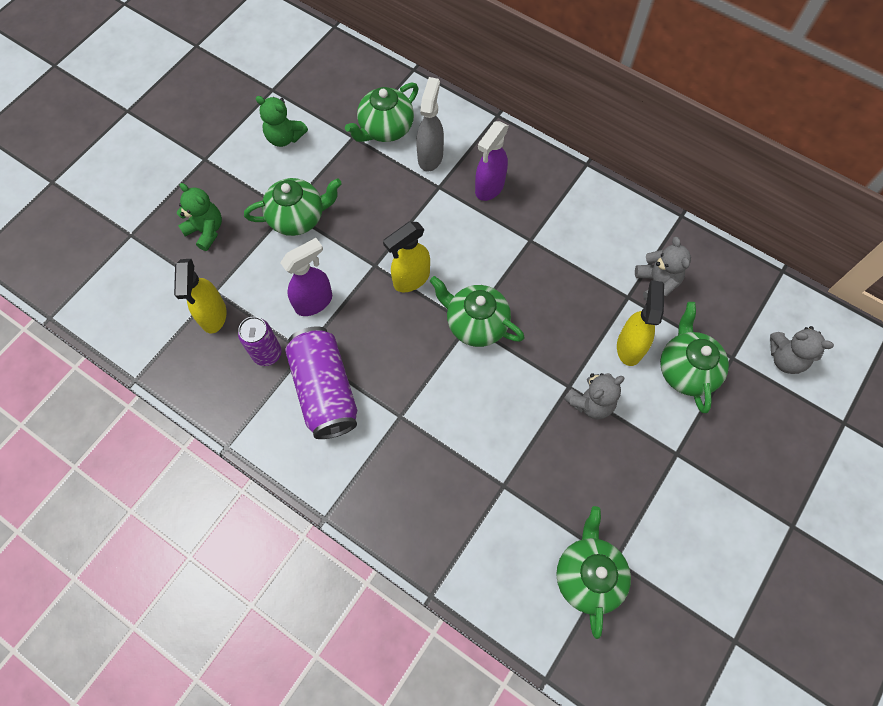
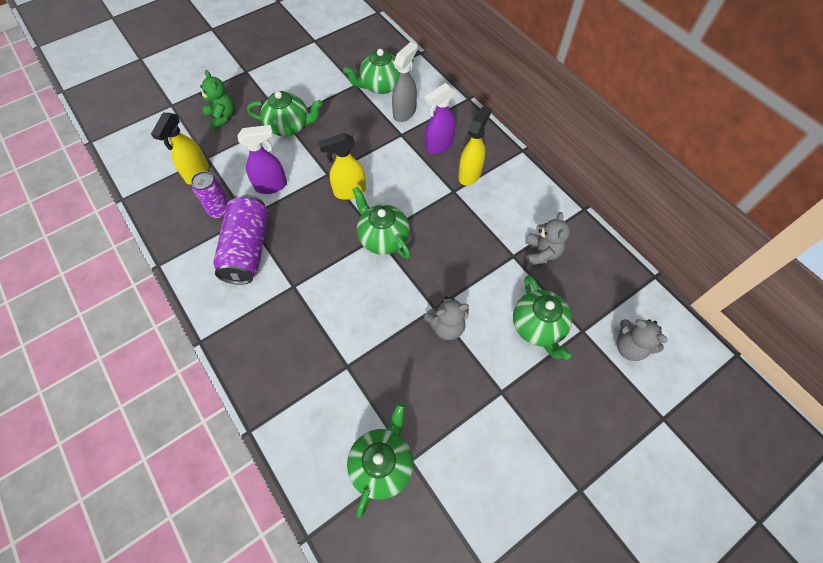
camera: 20 degrees right, 5 degrees down
(284, 137) = (307, 72): green teddy bear -> none
(630, 346) = (498, 294): yellow spray bottle -> yellow spray bottle (470, 174)
(686, 369) = (538, 327): green teapot -> green teapot turned 150 degrees clockwise

